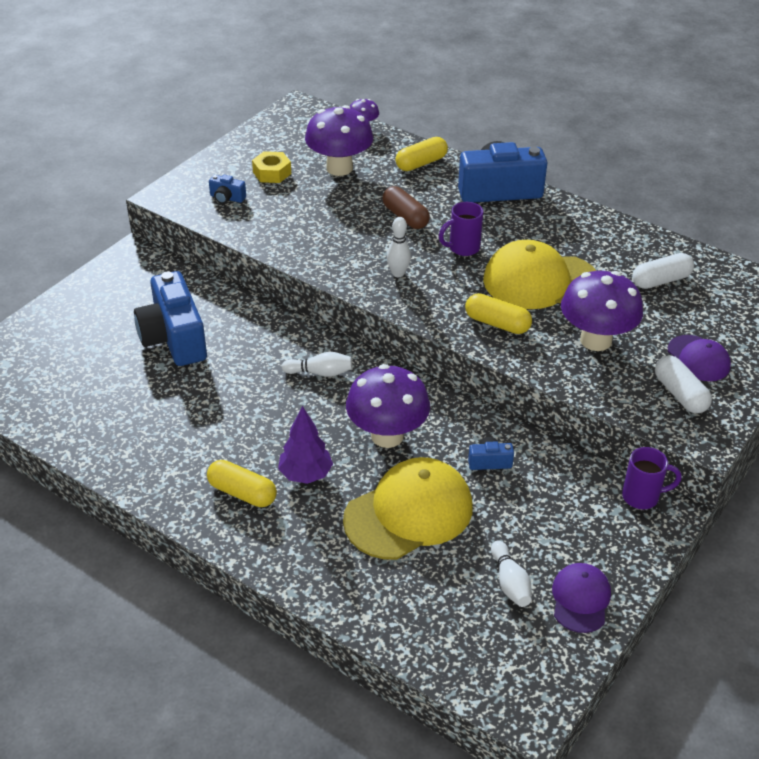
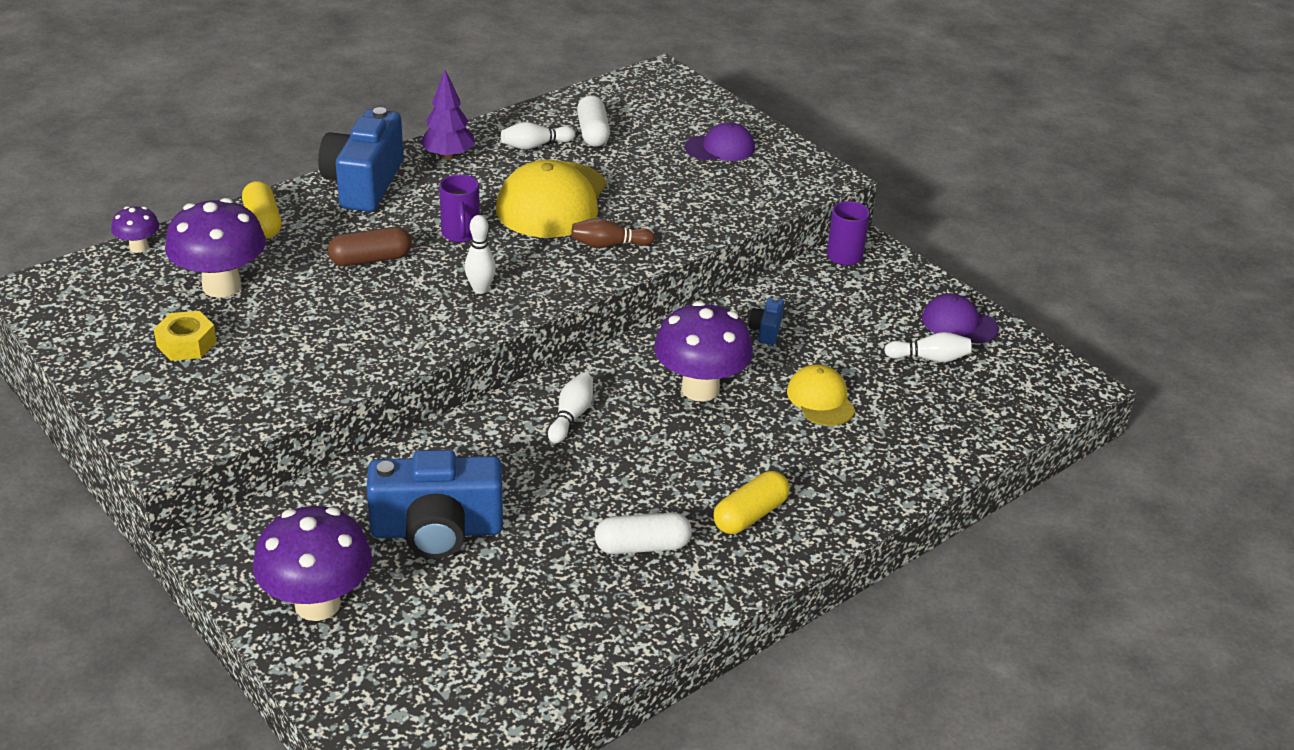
camera: 75 degrees left, 5 degrees down
(227, 198) = (218, 394): blue camera -> none
(305, 475) = (738, 461): purple tree -> purple tree (448, 156)
(409, 513) = (820, 399): yellow cap -> yellow cap, size x0.55
(497, 324) = (609, 245): yellow capsule -> brown bowling pin
(595, 340) = (666, 194): purple mushroom -> purple mushroom (317, 604)
(615, 255) = (535, 146): none -> white bowling pin
(680, 394) = (765, 172): white capsule -> white capsule (642, 546)

